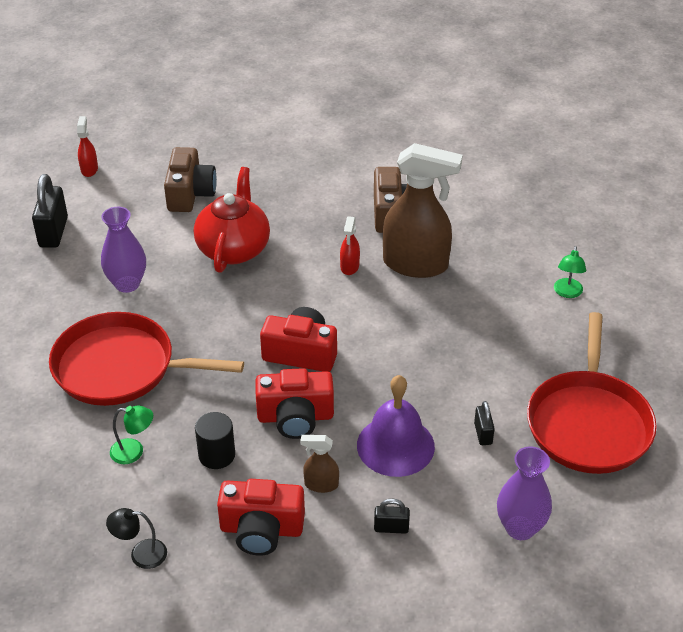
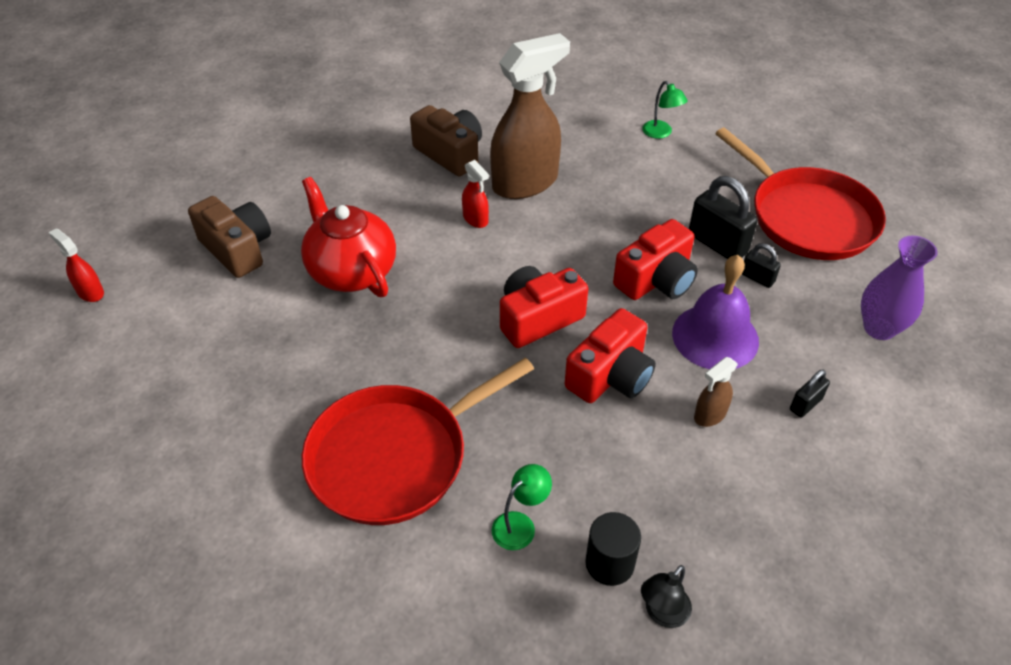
camera: 45 degrees left, 5 degrees up
(53, 232) = (134, 379): black padlock -> black padlock (717, 244)
(127, 284) = (289, 374): purple vase -> none
(216, 455) = (595, 463): black cylinder -> black cylinder (609, 563)
(261, 529) = (722, 494): red camera -> red camera (656, 280)

